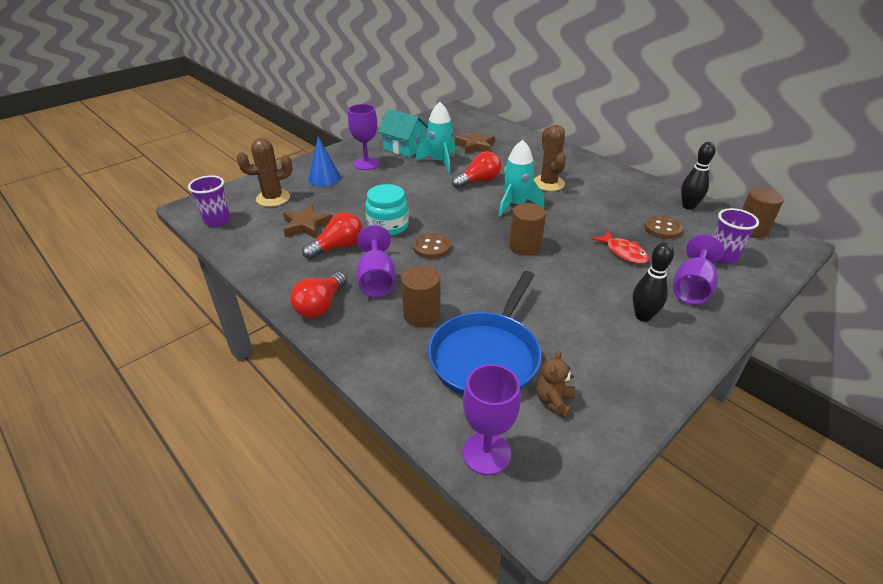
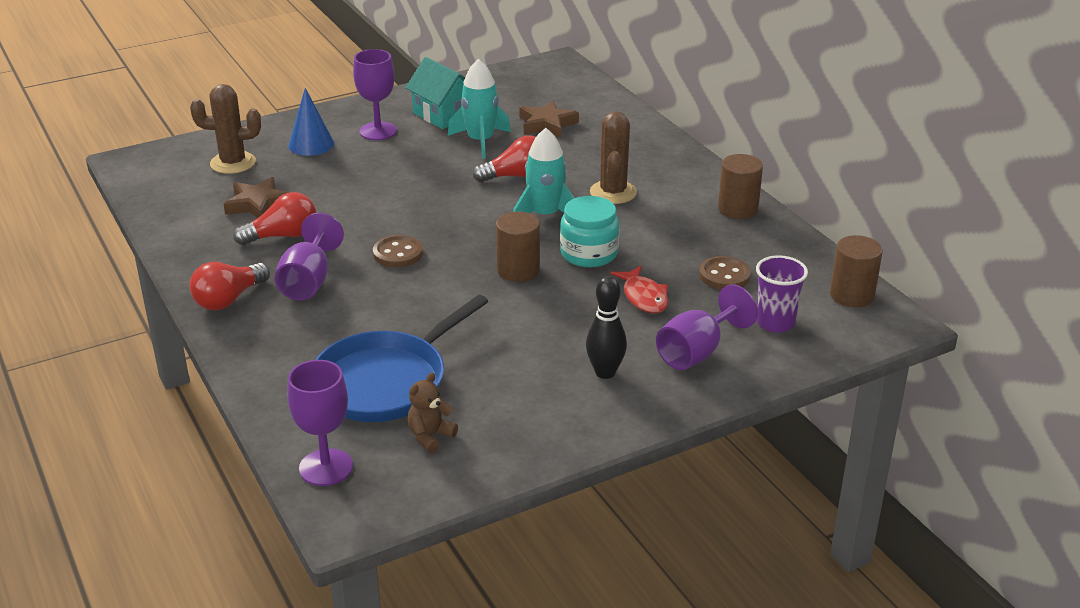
camera: 15 degrees right, 5 degrees down
(217, 221) = (153, 183): purple cup -> none
(388, 226) = (359, 219): turquoise jar -> turquoise jar (589, 253)
(421, 315) = (339, 327): brown cylinder -> brown cylinder (738, 209)
(688, 206) = (790, 251): black bowling pin -> none

